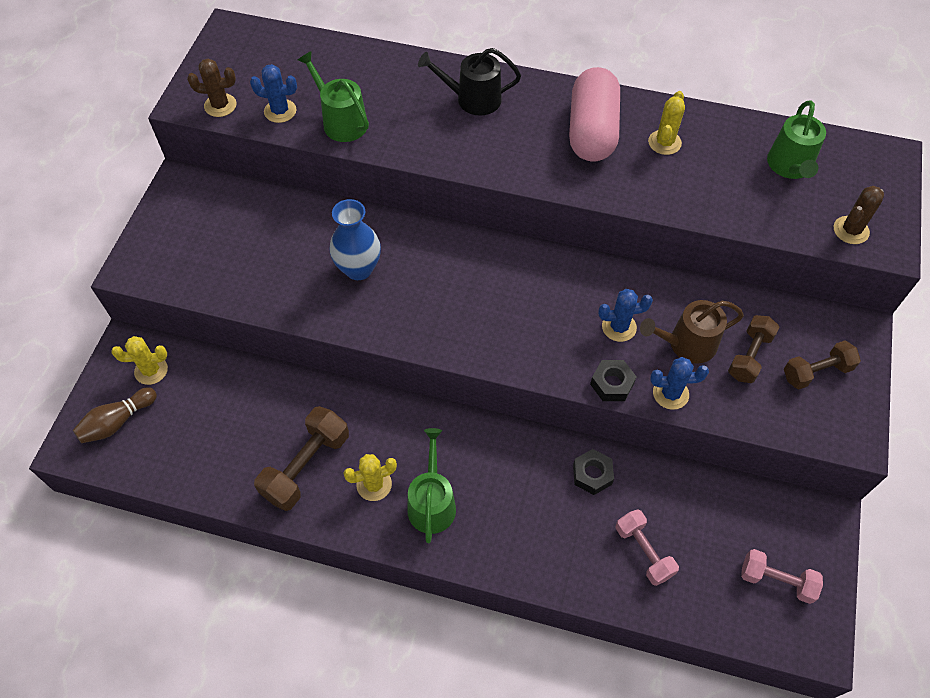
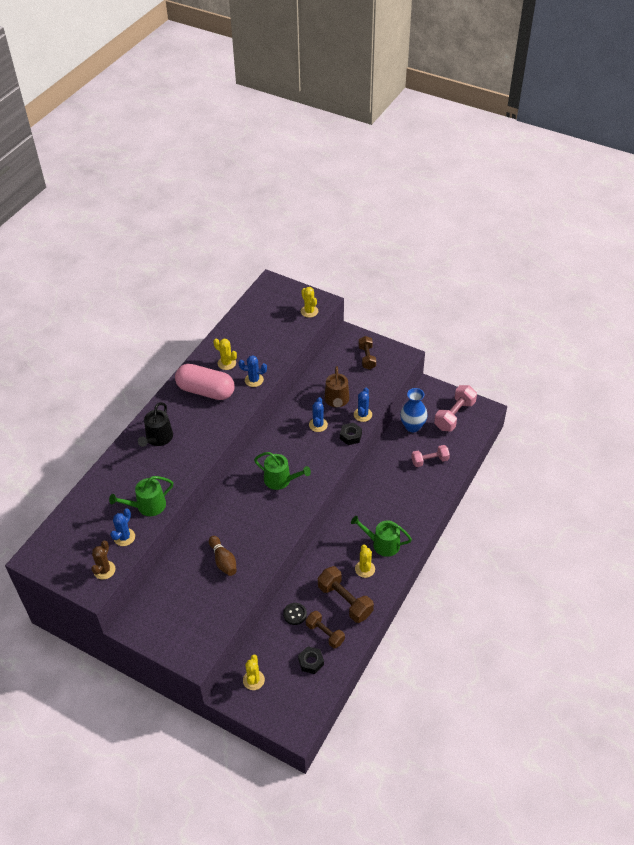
camera: 75 degrees left, 10 degrees down
(117, 422) = (286, 702): brown bowling pin -> brown bowling pin (223, 561)
(270, 398) = (295, 614): none -> black button
(358, 269) = (239, 534): blue vase -> blue vase (412, 426)
(592, 474) = (384, 471): black nut -> black nut (311, 662)
(643, 188) = (254, 380): none -> blue cactus
(749, 356) = (351, 379): brown dumbbell -> brown dumbbell (325, 633)
(776, 580) = (454, 415): pink dumbbell -> pink dumbbell, size x1.50
(790, 166) = (262, 320): green watering can -> green watering can (280, 480)
(851, 230) = (309, 311): brown cactus -> yellow cactus

